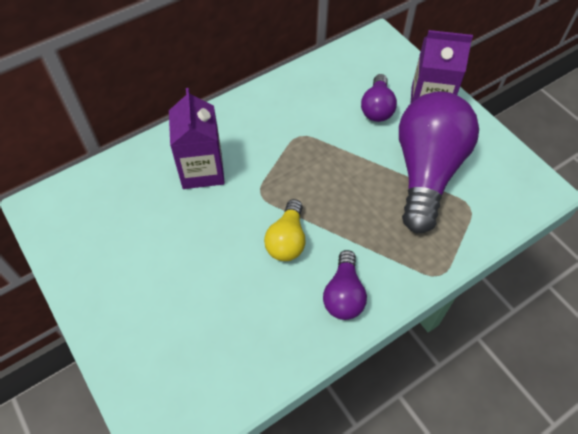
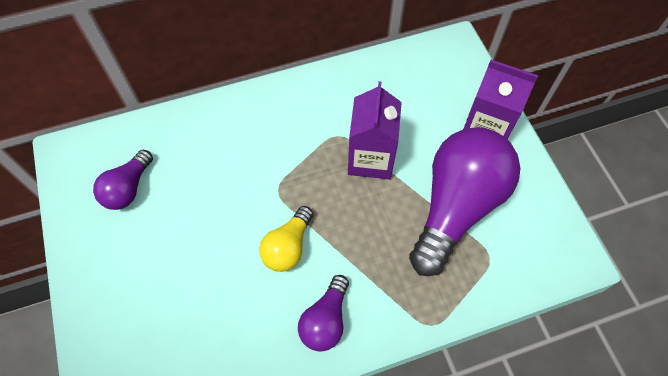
camera: 15 degrees right, 5 degrees up
(202, 170) = (229, 151): purple carton -> purple carton (371, 158)
(377, 108) = (428, 123): purple light bulb -> purple light bulb (128, 189)

